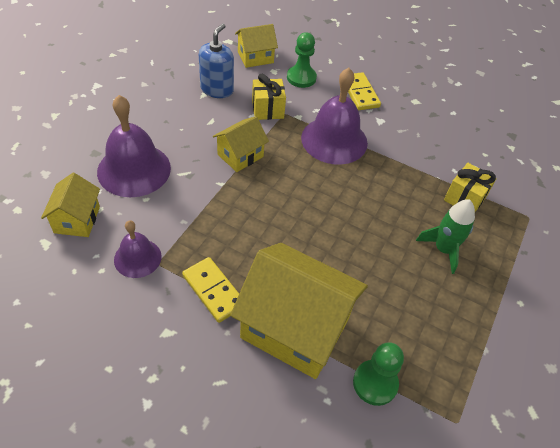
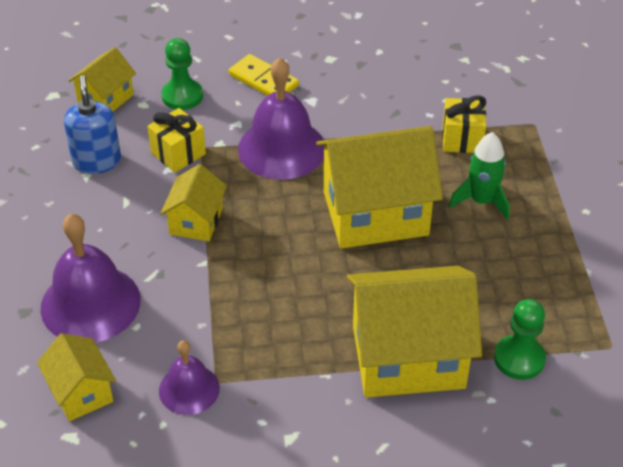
camera: 30 degrees left, 5 degrees down
(213, 291) = (298, 372): yellow domino -> none
(359, 215) = (375, 213): none -> yellow house

